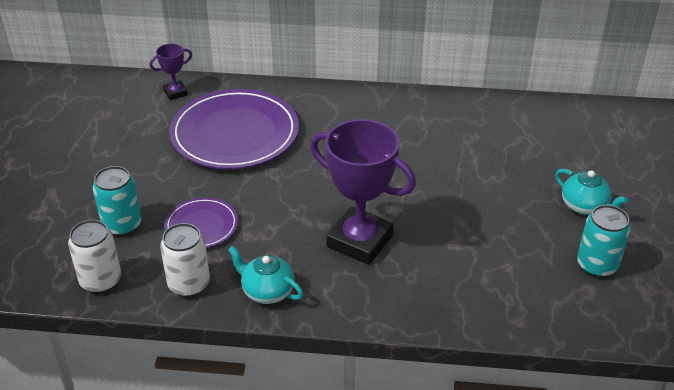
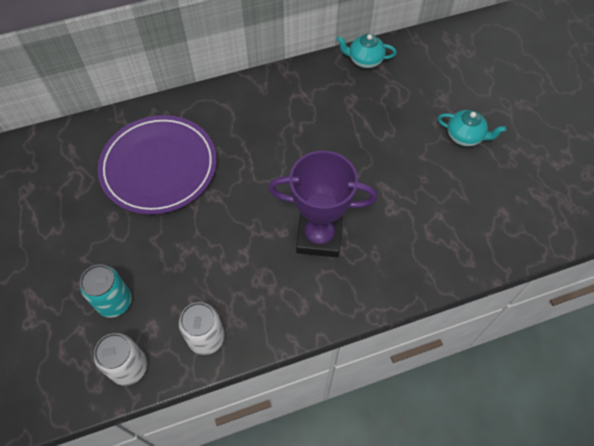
camera: 25 degrees left, 20 degrees up
(175, 93) = (81, 141): purple trophy -> none
(201, 226) = (184, 274): purple plate -> none
(267, 291) = (273, 317): turquoise teapot -> turquoise teapot (364, 60)
(597, 265) = (498, 188): turquoise can -> none

